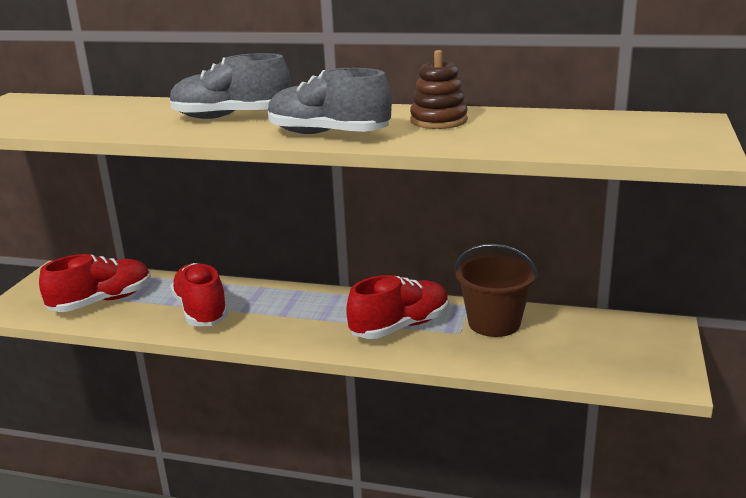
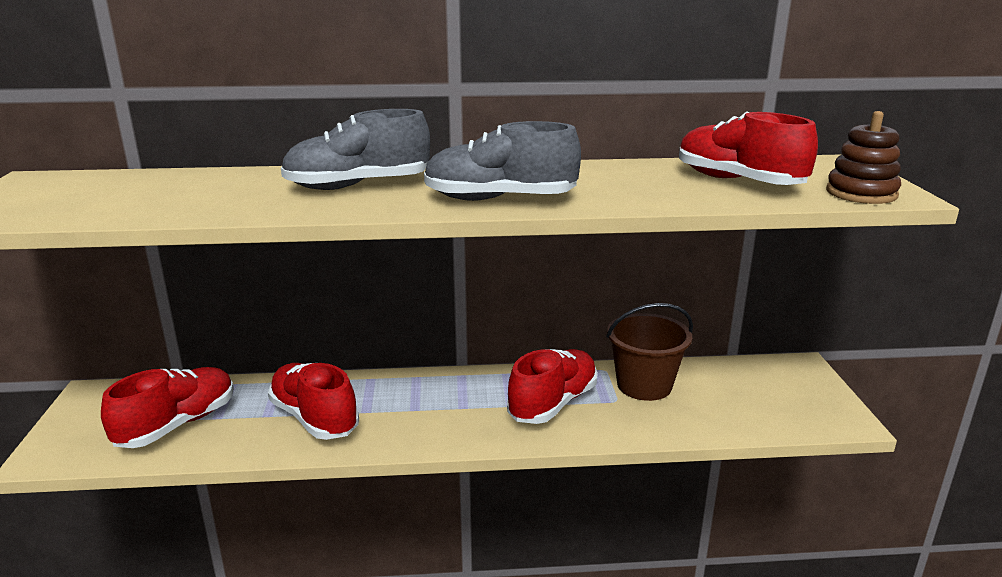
camera: 20 degrees left, 0 degrees up
(438, 121) = (601, 176): brown stacking toy -> brown stacking toy (861, 193)
(559, 132) = (738, 181): none -> red shoe

